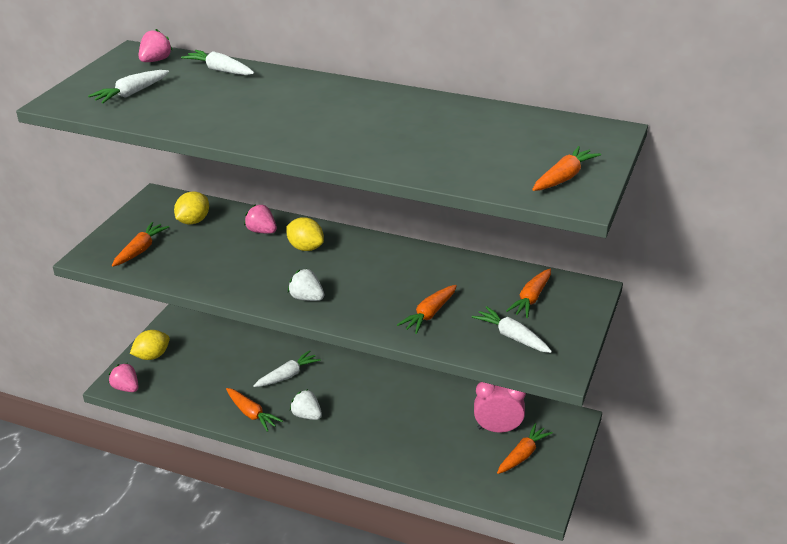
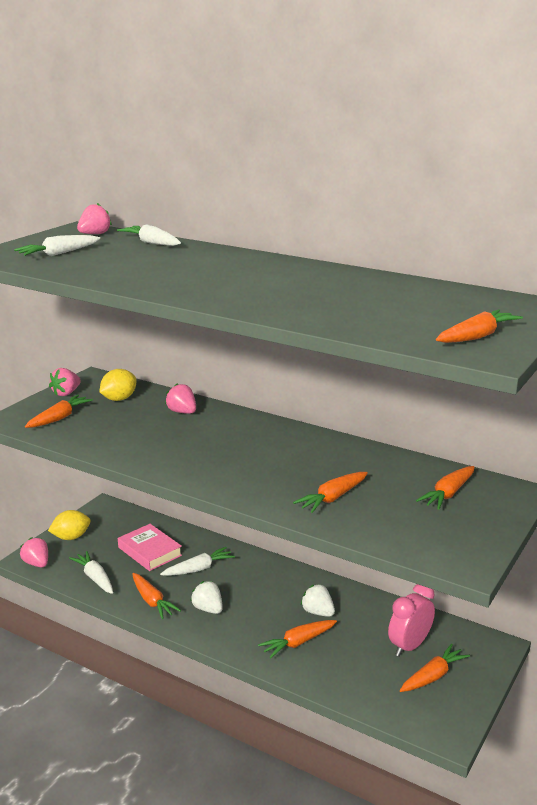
camera: 10 degrees right, 10 degrees down
(136, 219) = (66, 393): none -> pink strawberry
(235, 362) = (150, 551): none -> pink book
(305, 248) = (221, 429): yellow lemon -> none
(306, 298) = (208, 472): white strawberry -> white strawberry (318, 612)
(397, 438) = (298, 643): none -> orange carrot
(497, 429) = (409, 646): pink clock -> pink clock turned 60 degrees counterclockwise
(512, 337) = (419, 527): white carrot -> white carrot (95, 578)

